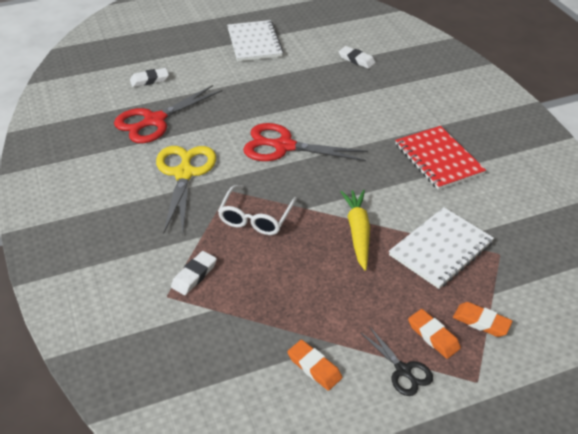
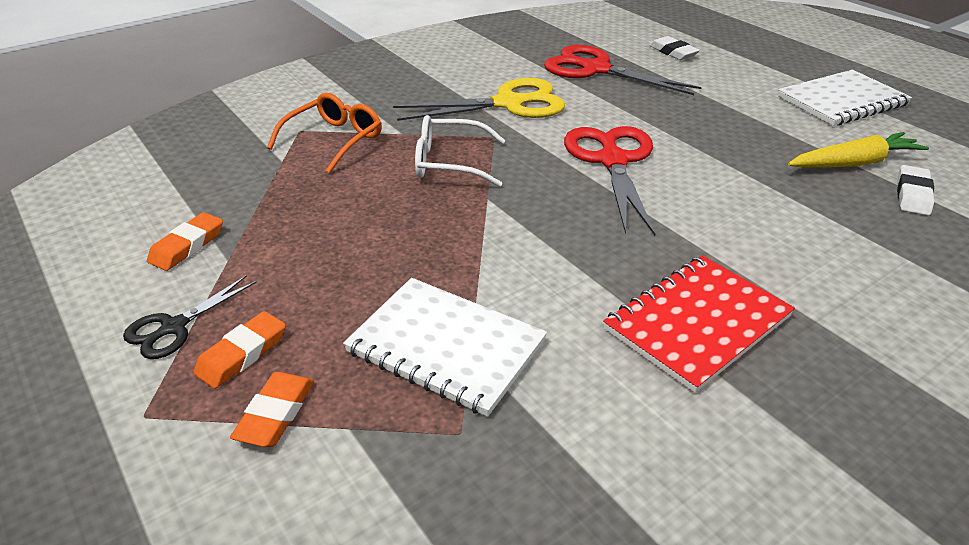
camera: 75 degrees right, 5 degrees down
(194, 275) = (334, 140): white eraser -> orange glasses
(358, 232) = (454, 251): yellow carrot -> yellow carrot (854, 163)

